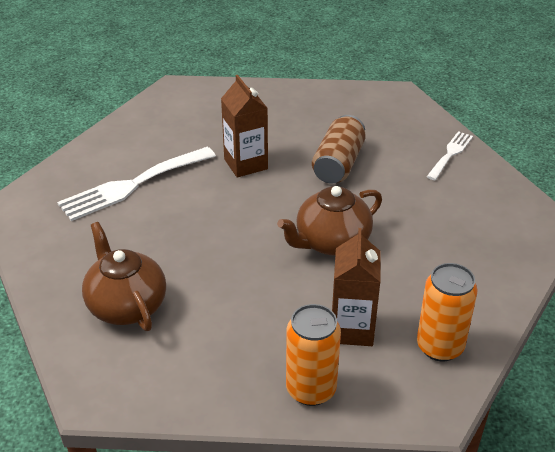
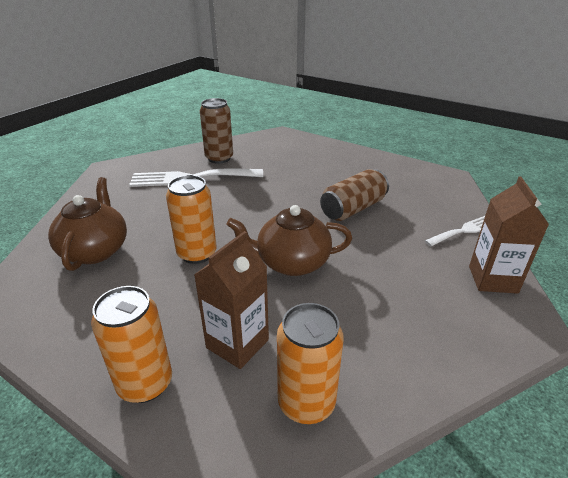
camera: 30 degrees right, 5 degrees down
(137, 147) = (219, 158): none -> brown can
(235, 268) = (197, 254): none -> orange can
(246, 164) = (280, 188): brown carton -> brown carton (492, 279)

